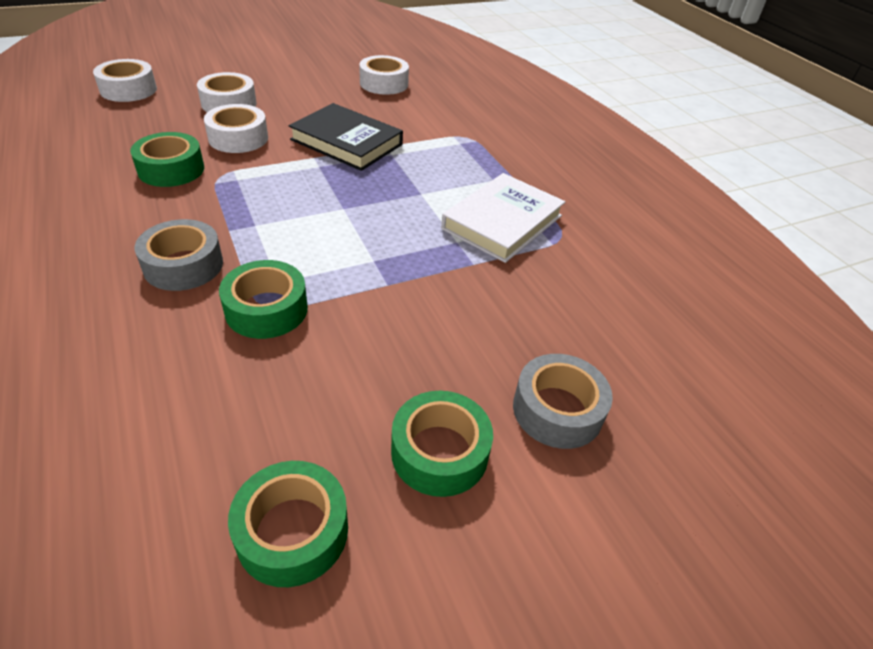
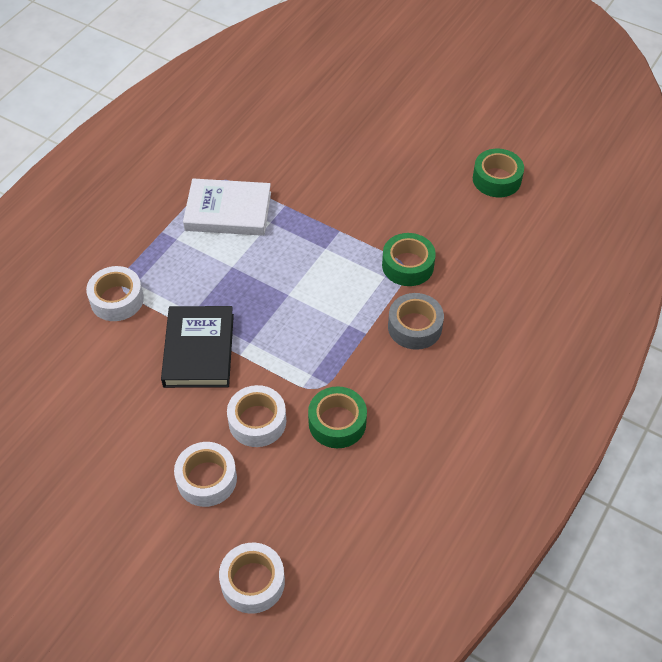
camera: 120 degrees left, 10 degrees up
(384, 84) = (59, 397): white tape -> white tape (117, 299)
(439, 452) = (422, 157): green tape -> none
(557, 410) = (363, 132): grey tape -> none

